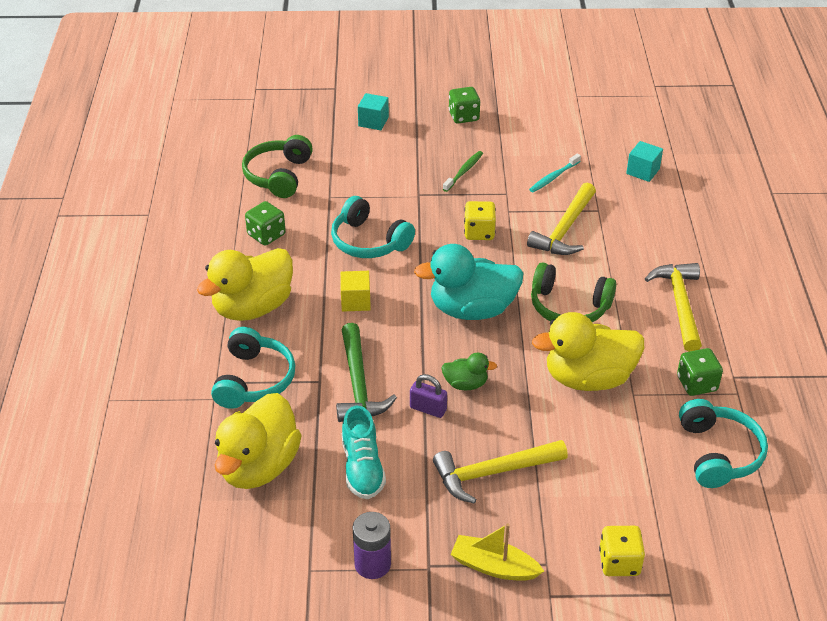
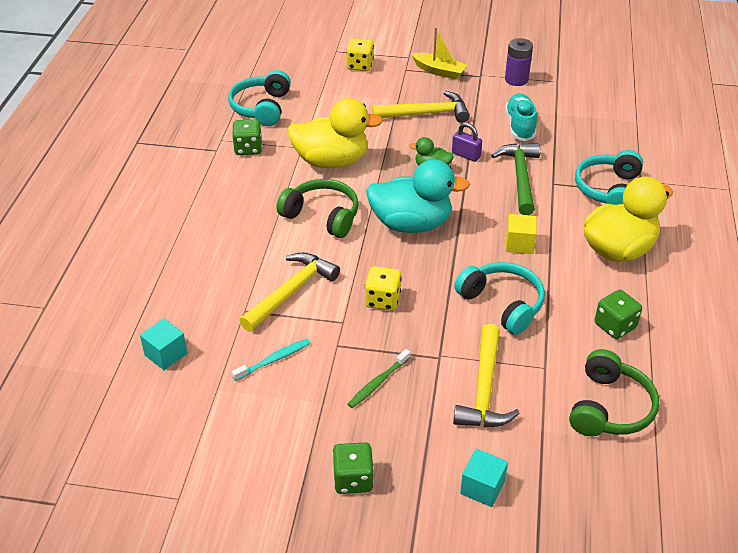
camera: 170 degrees left, 0 degrees up
(259, 466) = (597, 134): yellow duck -> none
(679, 305) = (222, 206): yellow hammer -> yellow hammer (484, 389)

